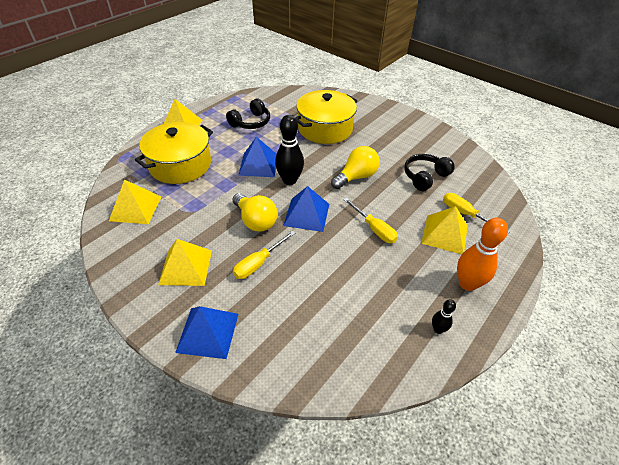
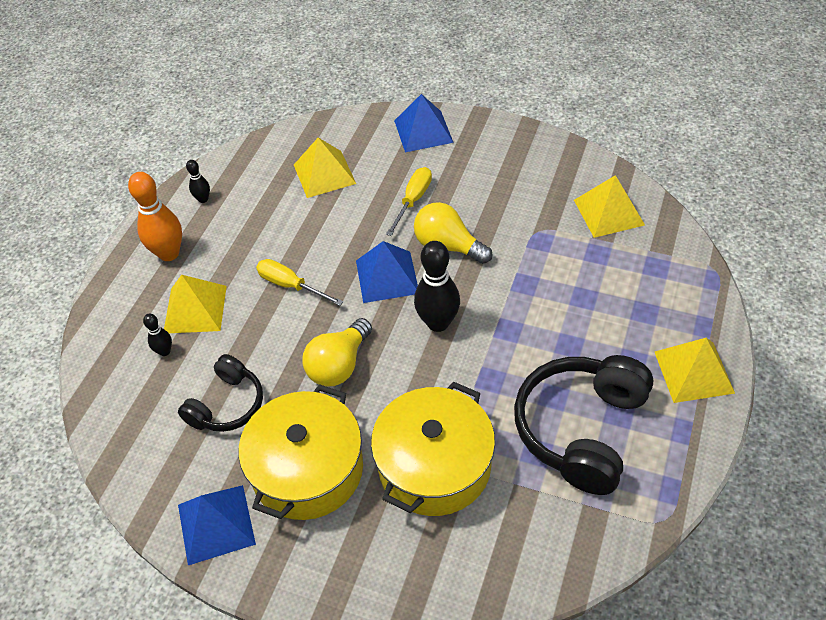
camera: 165 degrees right, 5 degrees up
(180, 165) = (617, 293): yellow pot -> yellow pot (307, 469)
(186, 267) = (489, 172): yellow pyramid -> yellow pyramid (324, 174)
(251, 122) = (581, 429): black headphones -> black headphones, size x1.68
(258, 165) = (502, 335): blue pyramid -> blue pyramid (216, 524)
(465, 214) = (164, 351): yellow screwdriver -> black bowling pin

